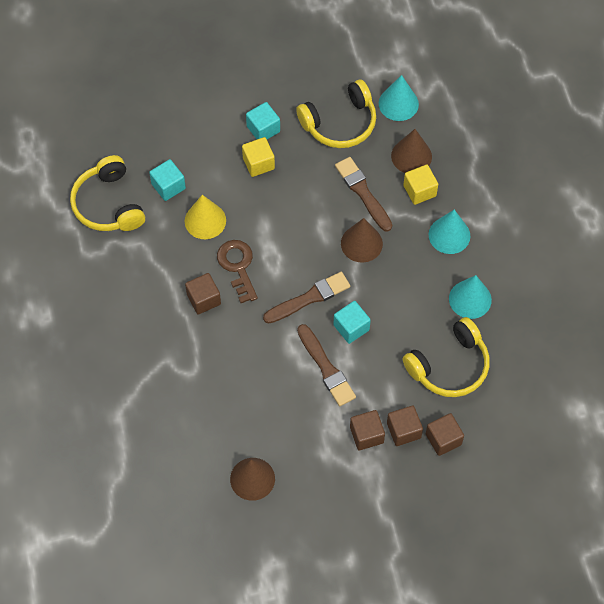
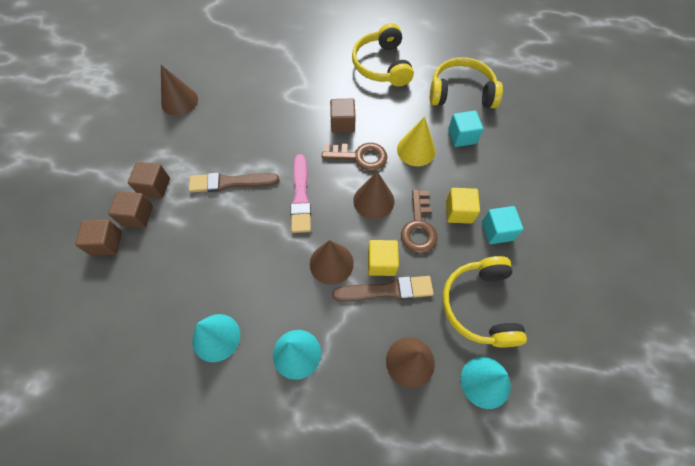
camera: 115 degrees right, 0 degrees up
(282, 235) = (373, 200): none -> brown cone
(290, 189) = (419, 226): none -> brown key
(309, 298) = (301, 196): brown brush -> pink brush
(351, 327) = (253, 217): turquoise cube -> none
(419, 191) = (363, 349): yellow cube -> yellow cube (381, 263)
(449, 366) = (165, 282): yellow headphones -> yellow headphones (382, 65)

